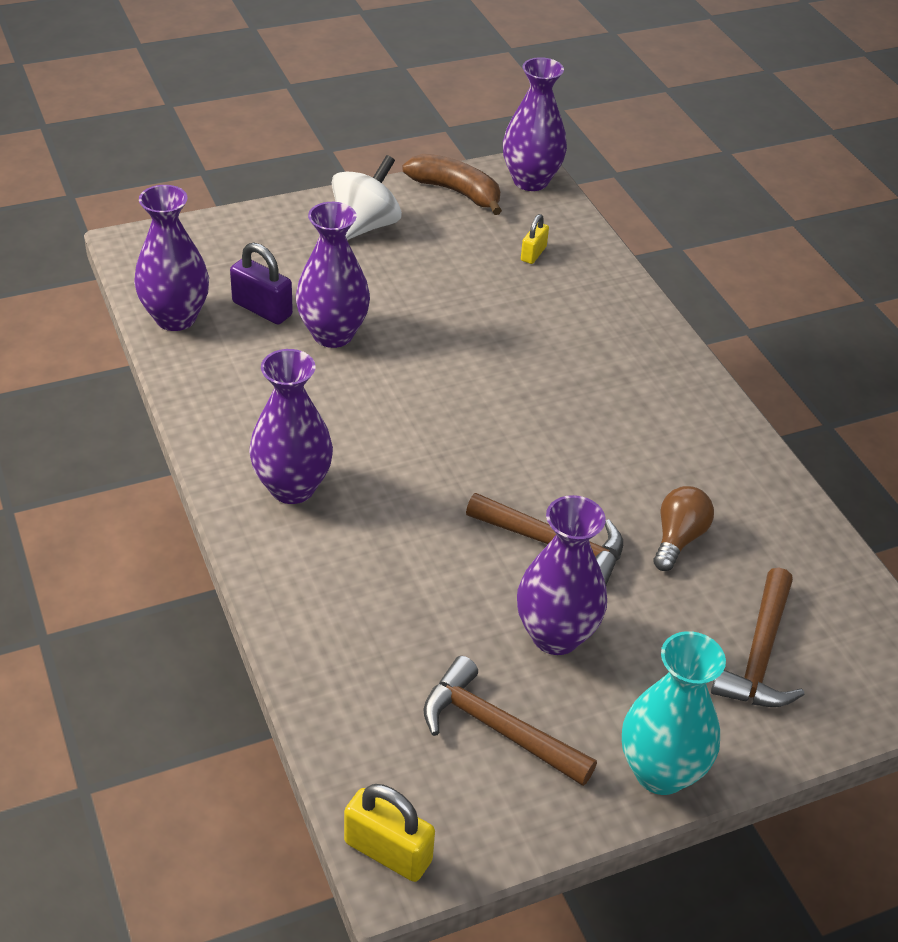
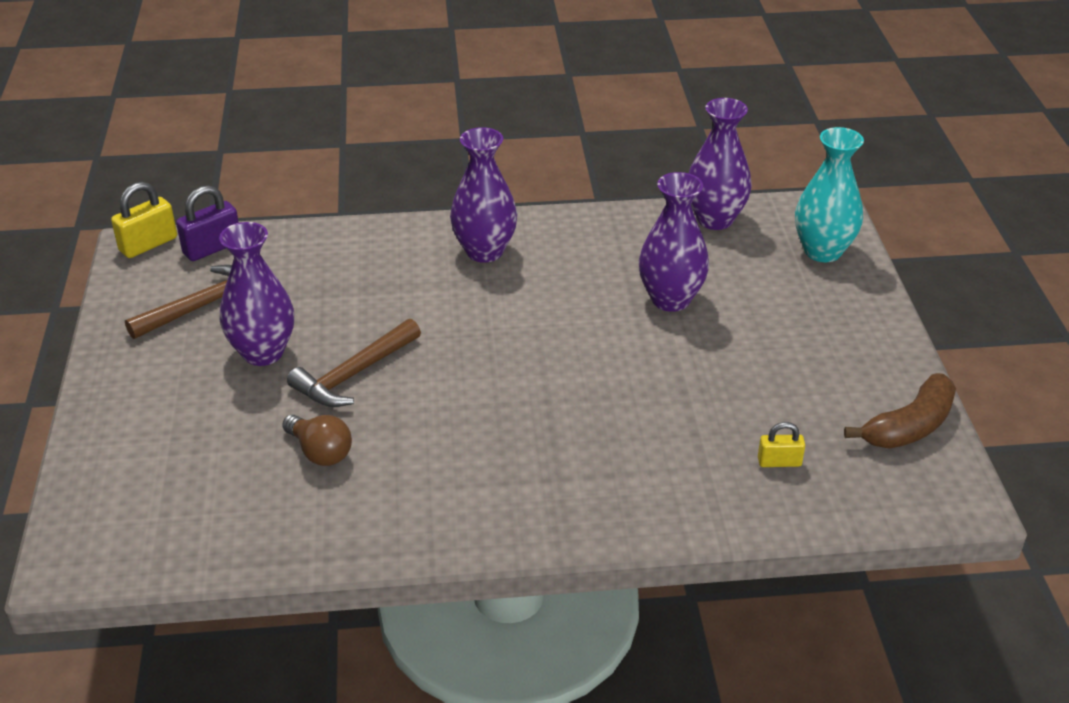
camera: 110 degrees right, 5 degrees down
(262, 309) = (717, 265): purple padlock -> purple padlock (212, 248)
(365, 226) = (846, 347): white spinning top -> none
(530, 181) = (933, 496): purple vase -> none
(533, 254) = (779, 462): yellow padlock -> yellow padlock turned 45 degrees counterclockwise
(660, 772) = (111, 374): turquoise vase -> turquoise vase (822, 251)
(759, 655) = (169, 463): brown hammer -> none

